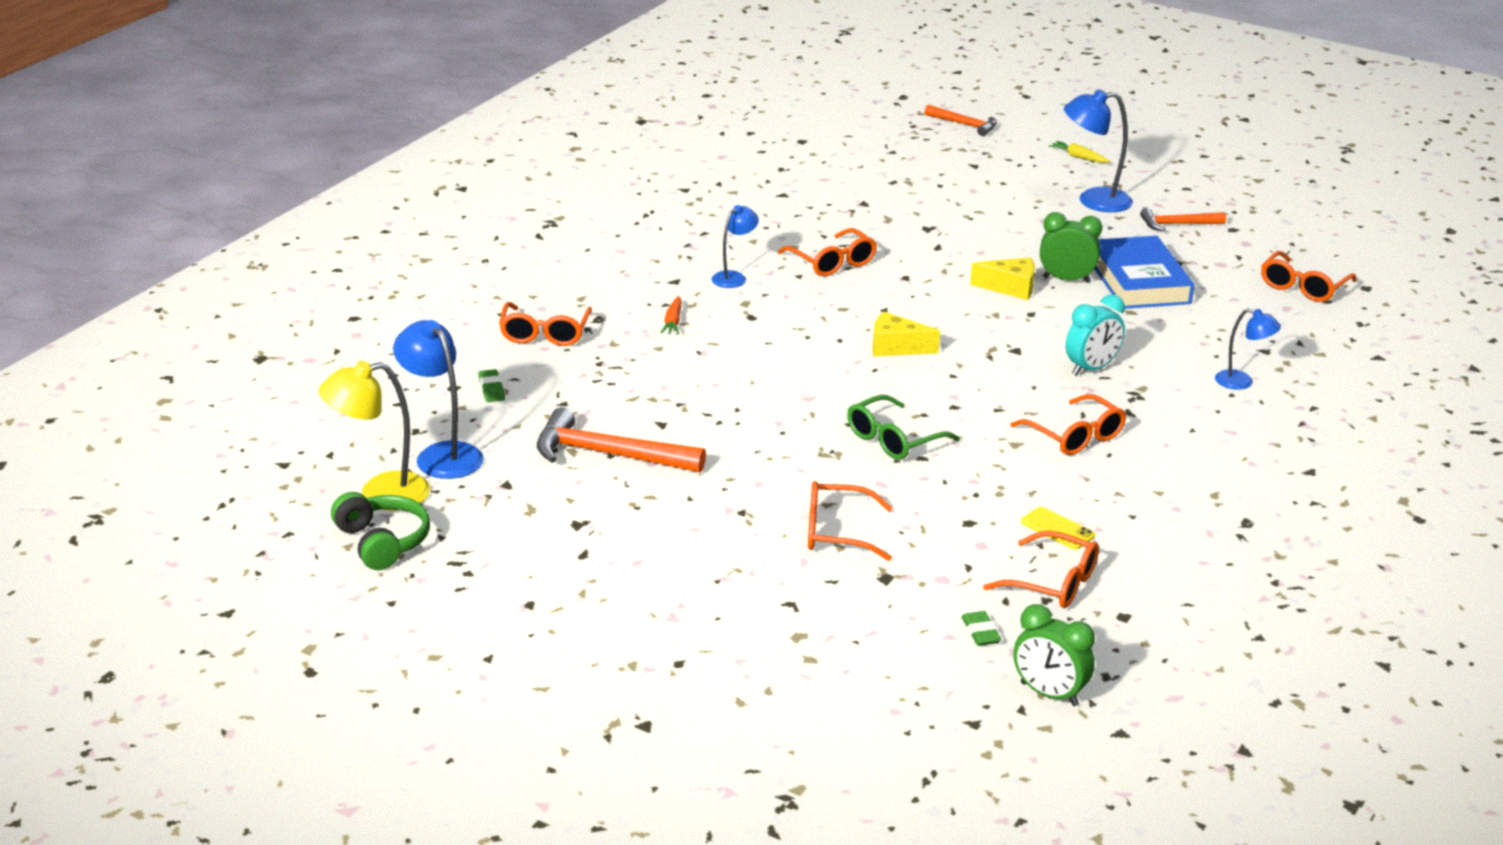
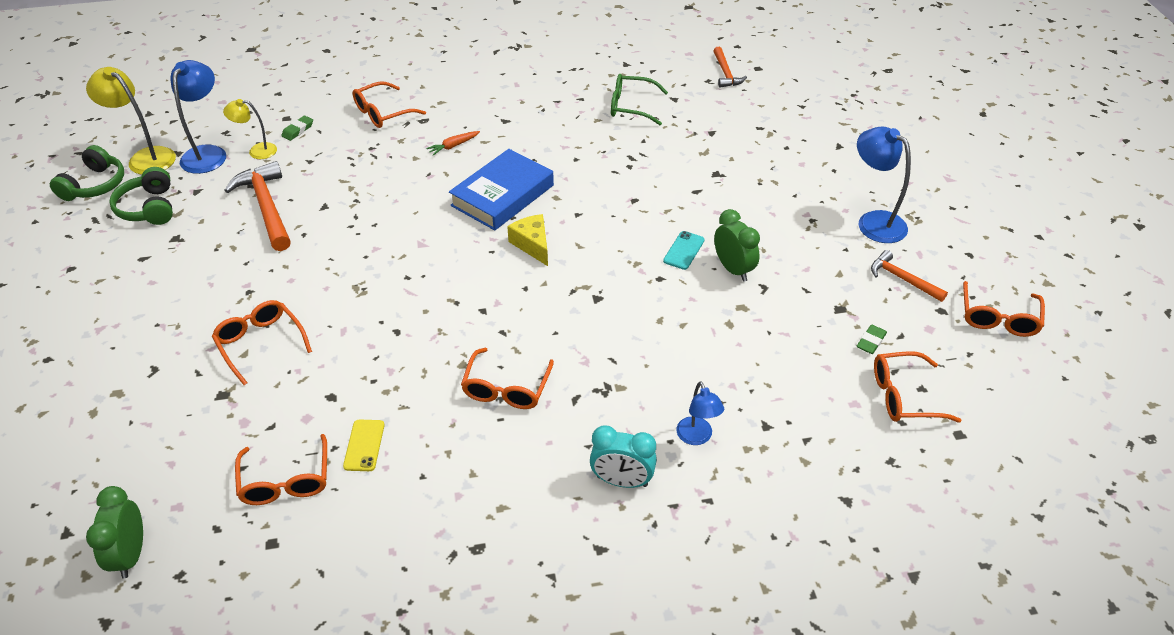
camera: 50 degrees right, 15 degrees up
(490, 425) = (257, 151): none -> yellow lamp
(490, 522) = (149, 208): none -> green headphones
(734, 277) = (539, 137): blue lamp -> none
(831, 262) = (612, 161): orange glasses -> orange glasses (998, 317)
(894, 439) = (407, 307): green glasses -> green glasses (632, 106)
(964, 125) = (891, 112): orange hammer -> orange hammer (725, 73)
(980, 632) = (188, 476): green eraser -> green eraser (871, 341)
(1010, 288) = (684, 250): yellow cheese -> turquoise phone
(1078, 157) = (930, 182): yellow carrot -> none
(1091, 369) = (616, 347): turquoise clock -> turquoise clock (622, 481)
(1139, 281) = (782, 304): blue book -> blue book (502, 195)

